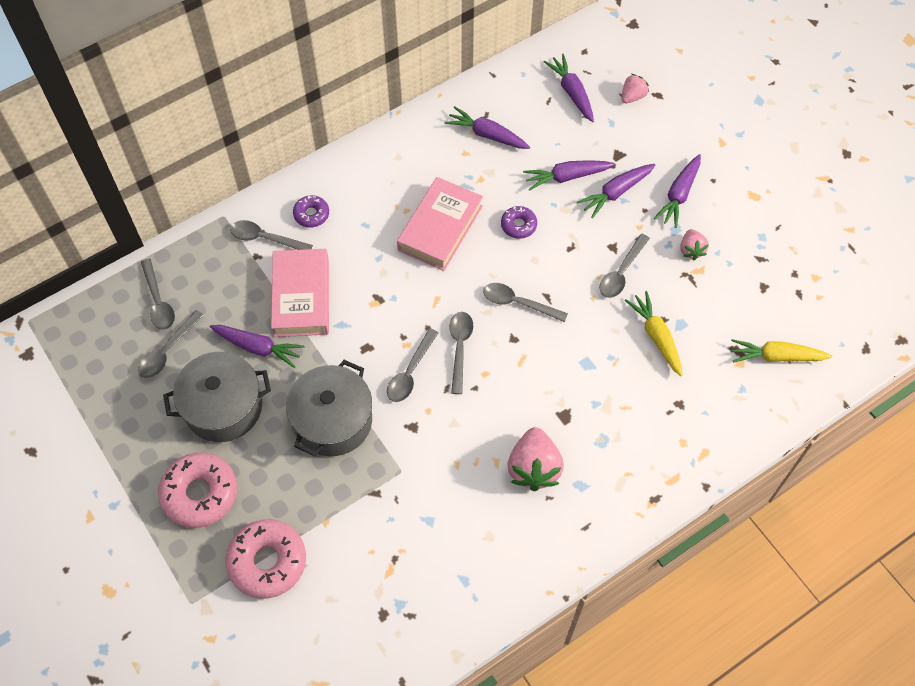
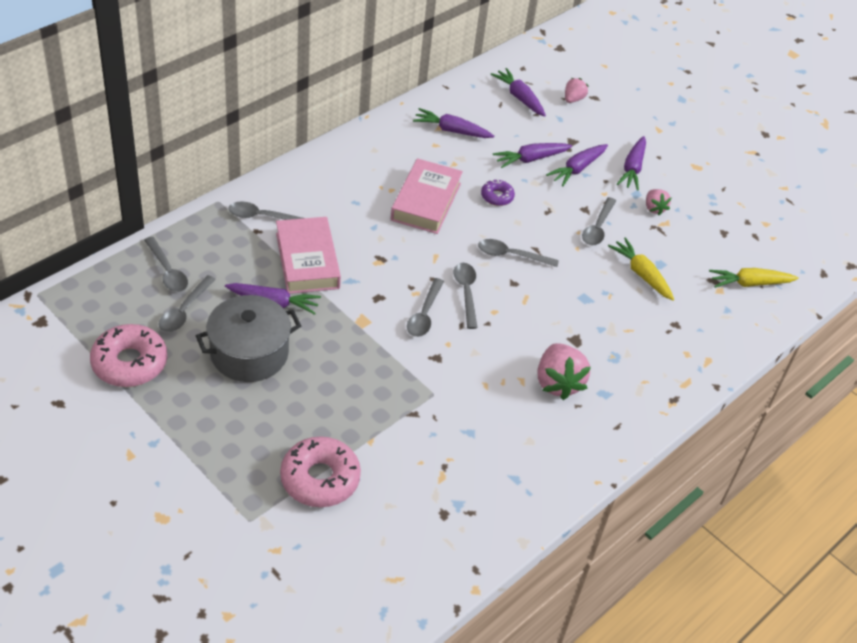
camera: 15 degrees left, 15 degrees down
(200, 493) = (240, 426): pink donut -> pink donut (129, 363)
(311, 214) = (303, 196): purple donut -> none
(333, 421) = (359, 357): grey pot -> none

